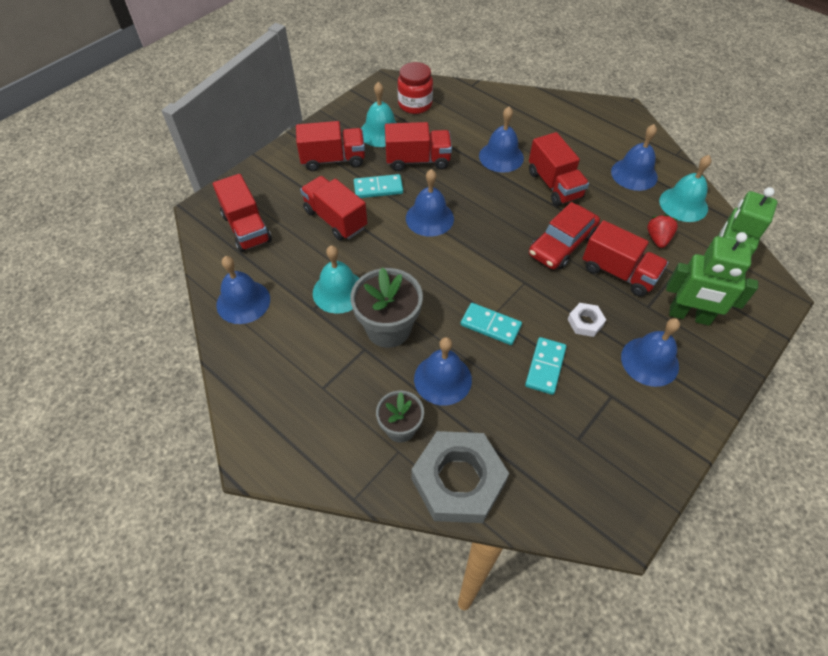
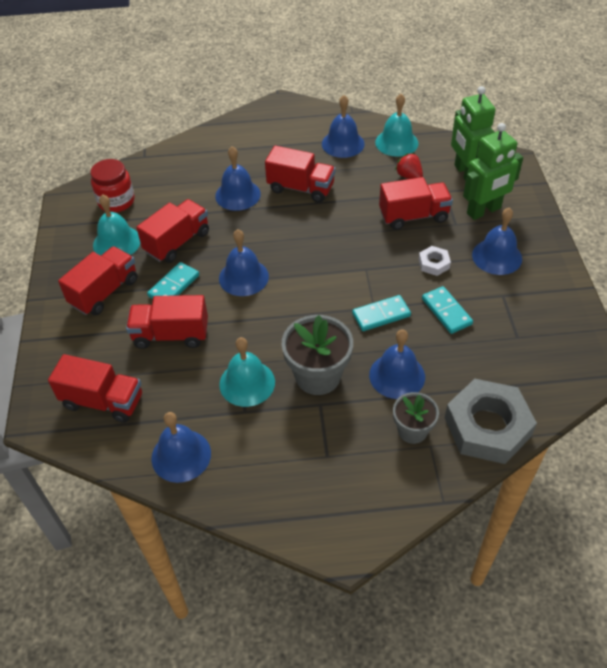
camera: 45 degrees left, 5 degrees down
(562, 244) = (357, 225): red car -> none

